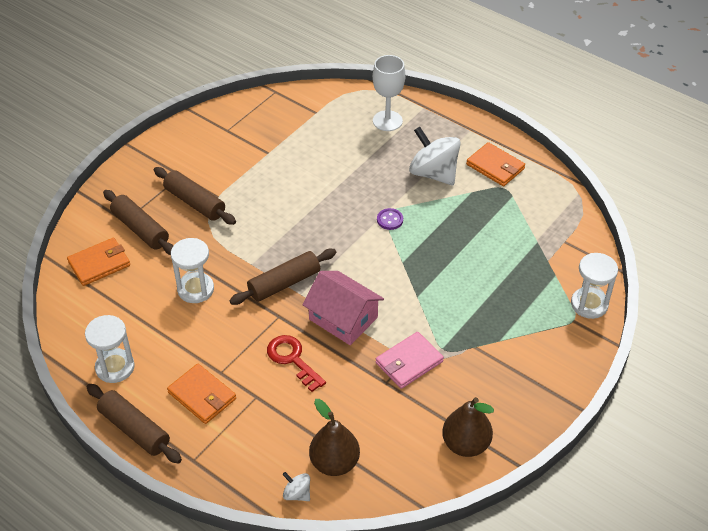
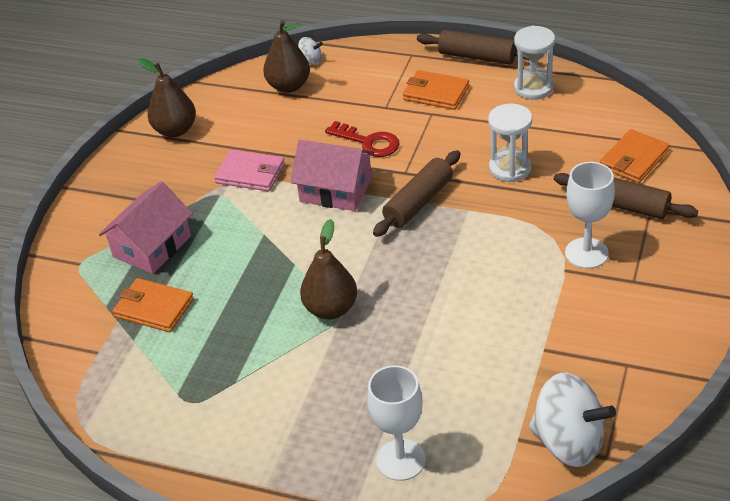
camera: 165 degrees right, 5 degrees down
(195, 203) = (586, 253): brown rolling pin -> white goblet
(390, 220) = (331, 309): purple button -> brown pear
(409, 362) = (250, 174): pink wallet -> pink wallet turned 75 degrees clockwise
(433, 173) = (297, 393): white spinning top -> white spinning top (568, 442)
(495, 167) = (211, 432): orange wallet -> orange wallet (154, 308)
(511, 316) = (152, 246): none -> pink house
(589, 304) = (63, 285): white hourglass -> none

